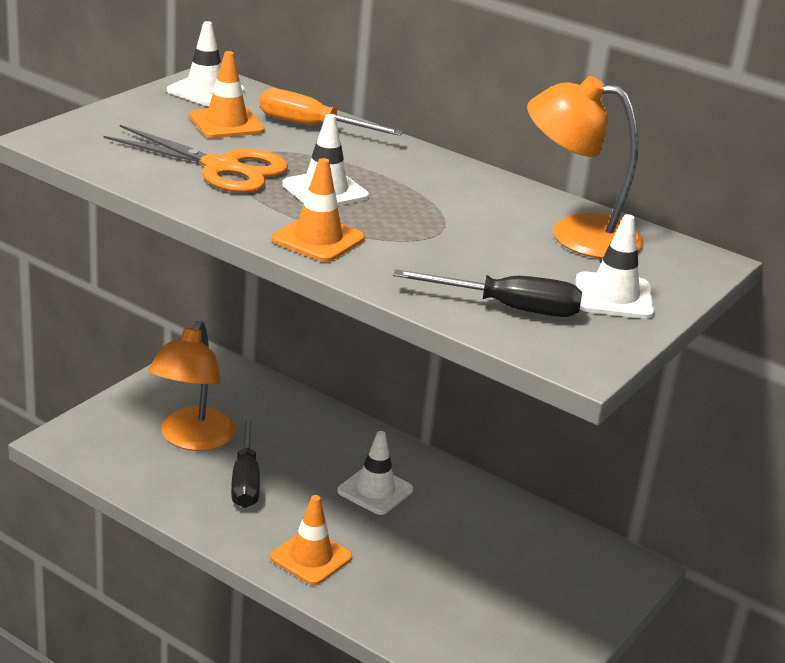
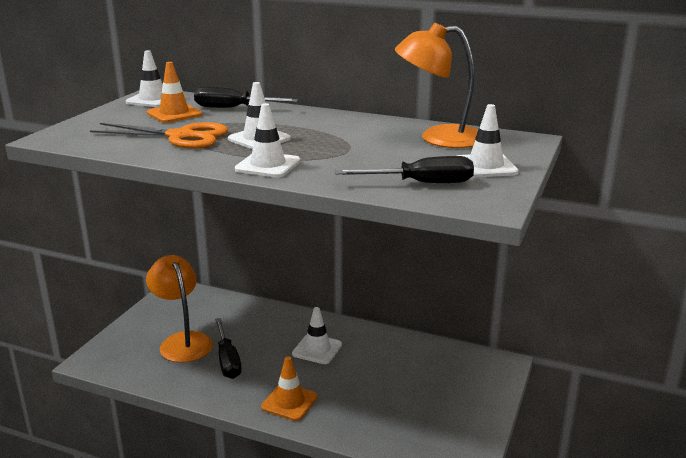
camera: 10 degrees left, 5 degrees down
(192, 439) = (182, 341): orange lamp -> orange lamp turned 150 degrees clockwise
(312, 127) = (233, 108): orange screwdriver -> black screwdriver
(318, 239) = (268, 165): orange traffic cone -> white traffic cone

